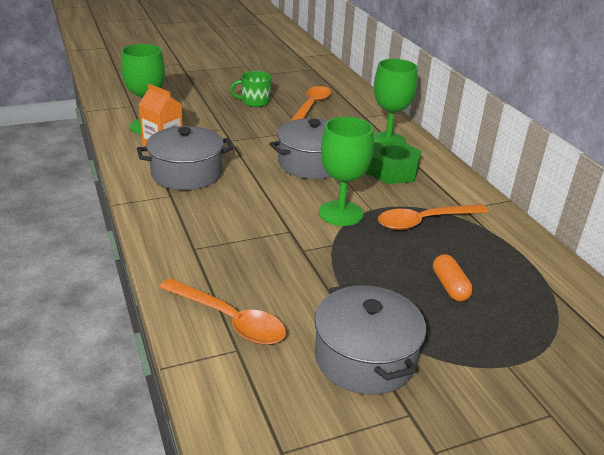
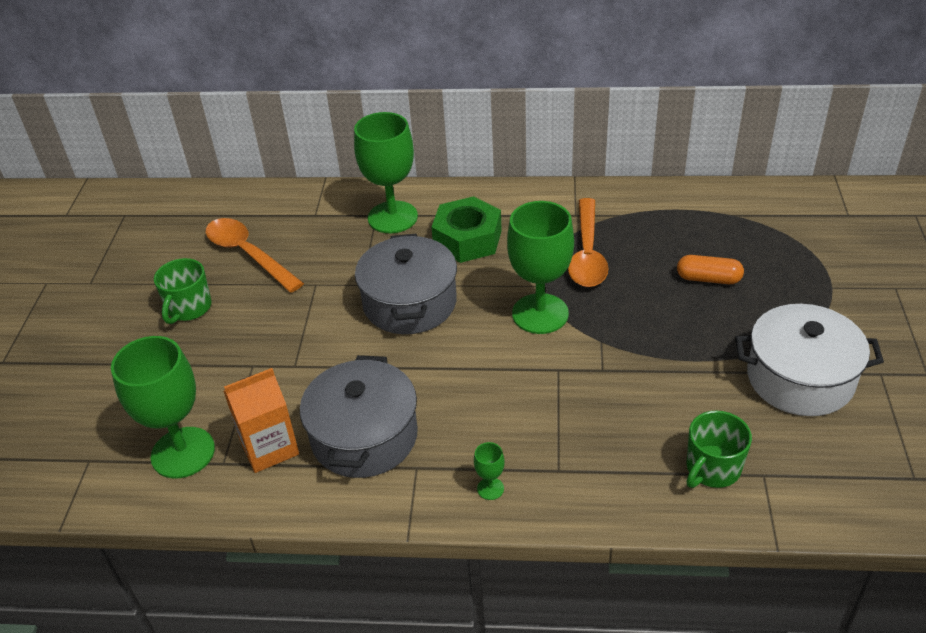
camera: 60 degrees left, 10 degrees up
(165, 225) = (490, 488): none -> green goblet
(230, 320) = (712, 468): orange spoon -> green mug
(365, 358) = (800, 378): grey pot -> white pot

